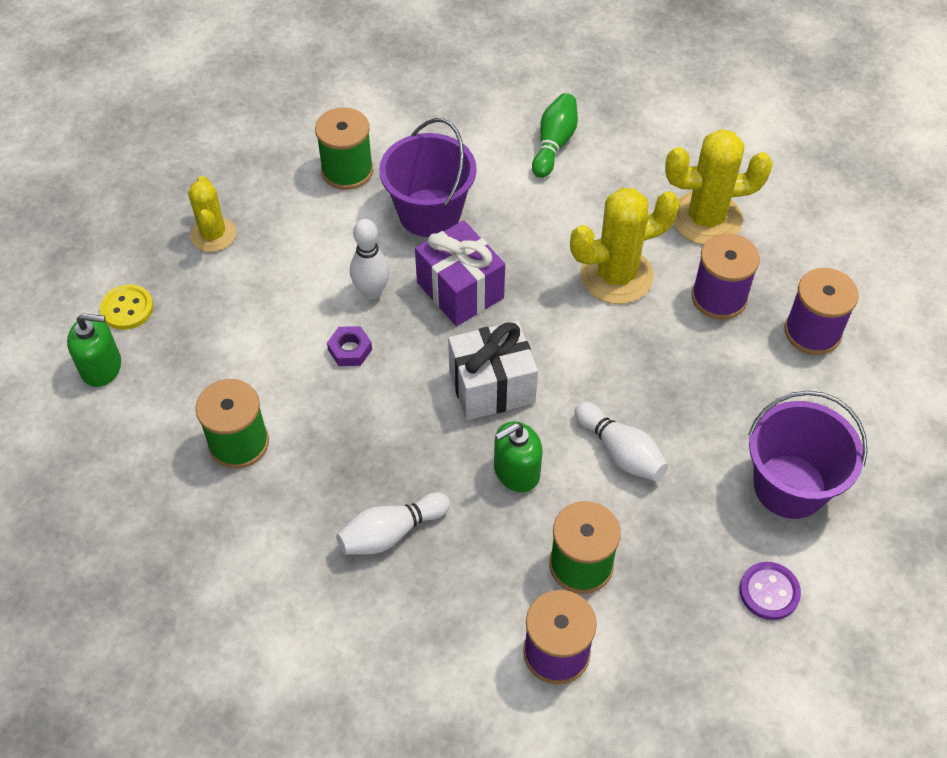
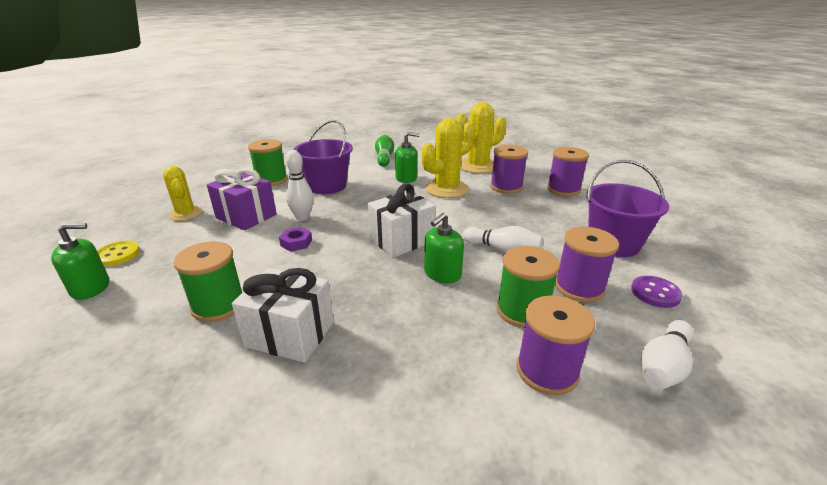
camera: 20 degrees left, 25 degrees down
(308, 514) = (290, 334): none -> white gift
(391, 533) = (366, 329): white bowling pin -> white bowling pin (663, 366)
(460, 290) = (359, 208): purple gift -> purple gift (246, 216)
(565, 224) = (406, 178): none -> green soap dispenser
(677, 551) = (579, 287): none -> purple spool

